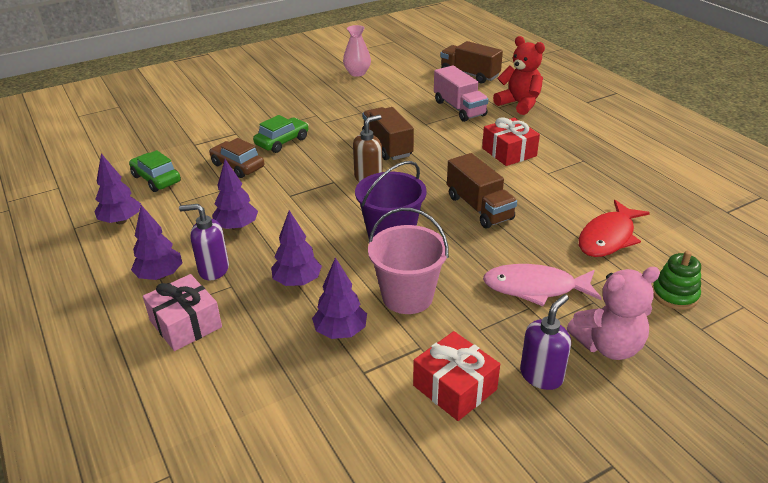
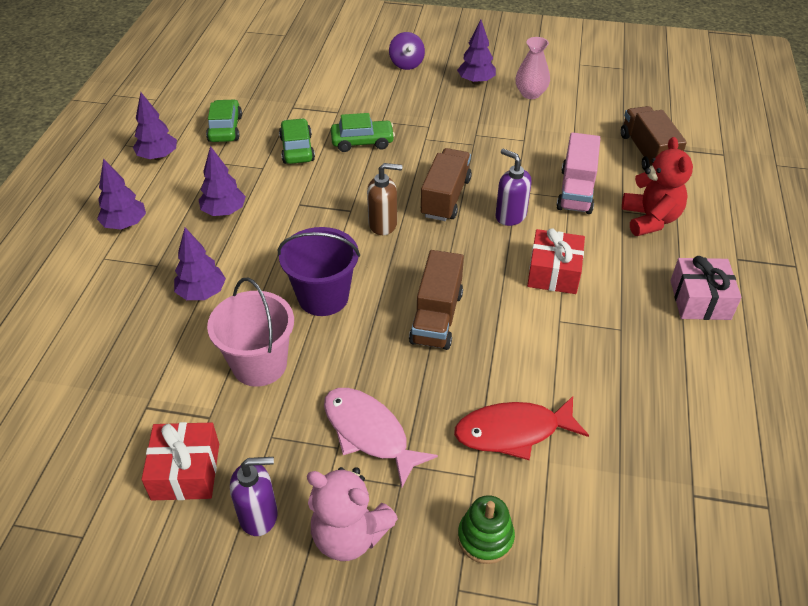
camera: 40 degrees right, 10 degrees up
(186, 324) = (92, 279): pink gift -> pink gift (700, 300)
(213, 269) = (163, 242): purple soap dispenser -> purple soap dispenser (510, 216)
(237, 166) = (297, 149): brown car -> green car
(247, 88) = (406, 64): none -> purple spinning top
(340, 332) = (174, 360): purple tree -> purple tree (476, 82)

